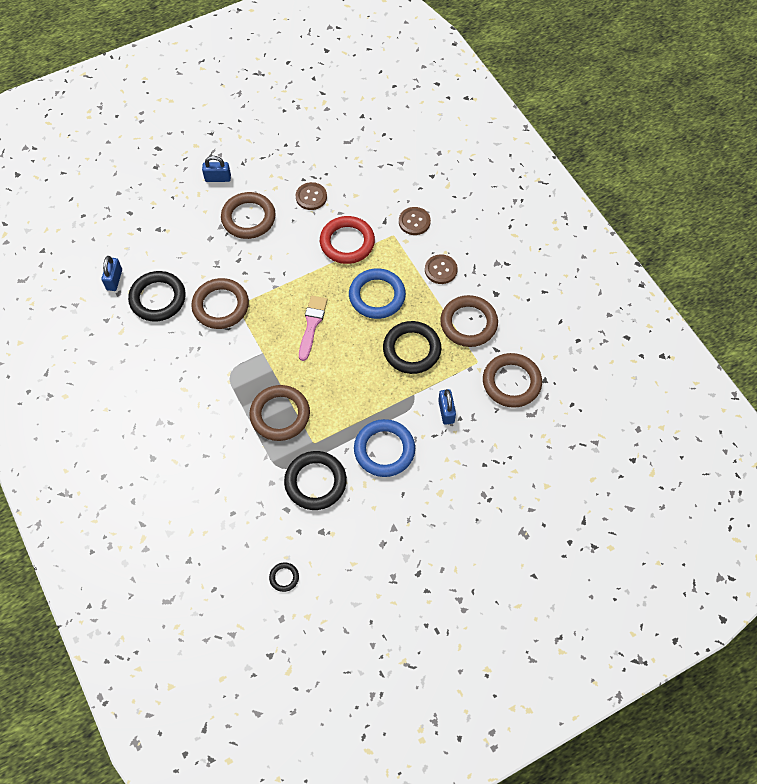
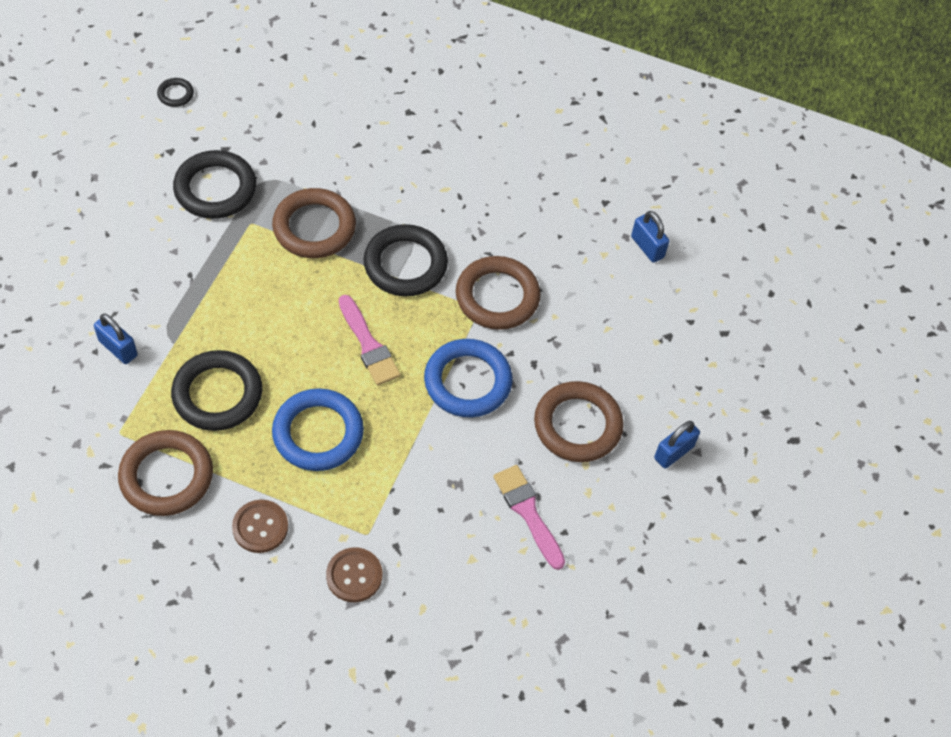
camera: 135 degrees right, 5 degrees down
(158, 298) = (576, 258): black ring -> black ring (405, 264)
(311, 197) = (528, 512): brown button -> pink brush
(347, 242) = (420, 480): red ring -> none
(384, 450) = (163, 263): blue ring -> blue ring (467, 381)
(511, 382) = (55, 435): brown ring -> none

